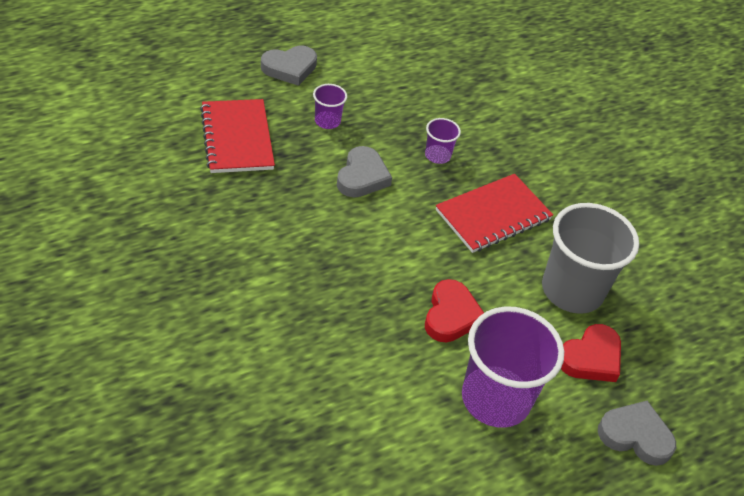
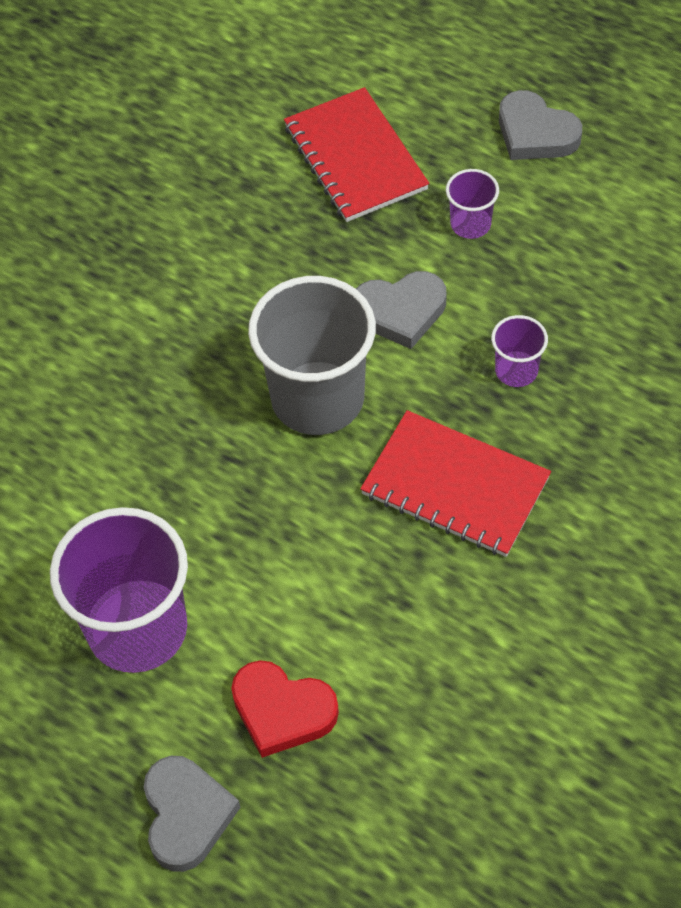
camera: 70 degrees right, 10 degrees up
(237, 138) = (355, 158): red notebook -> red notebook turned 75 degrees counterclockwise
(451, 315) = (236, 521): red heart -> none
(572, 290) = (388, 640): grey cup -> grey cup (317, 398)

